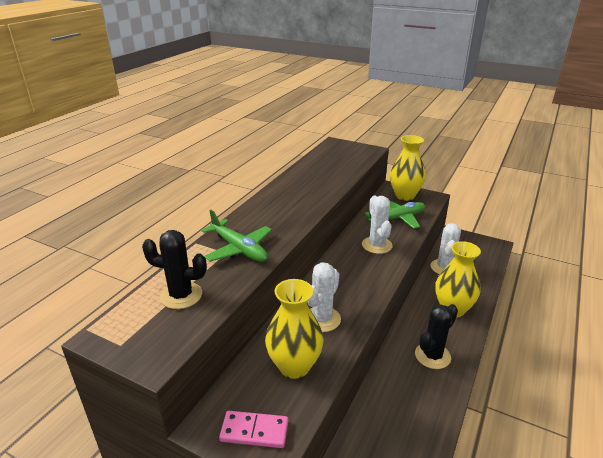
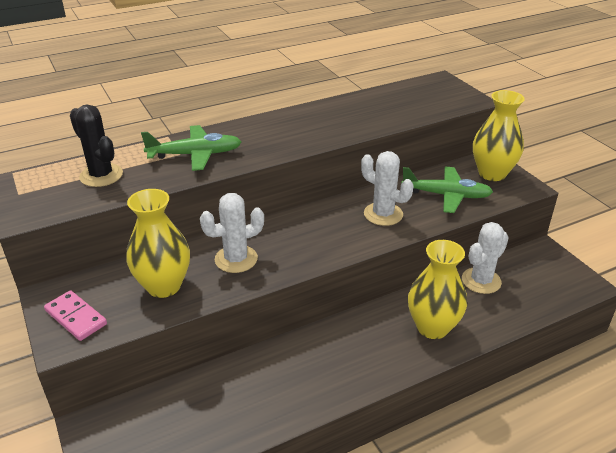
camera: 35 degrees right, 5 degrees up
(238, 248) = (195, 155): green plane -> green plane turned 90 degrees counterclockwise
(377, 245) = (383, 214): white cactus -> white cactus turned 75 degrees counterclockwise
(432, 356) = (349, 359): black cactus -> none

